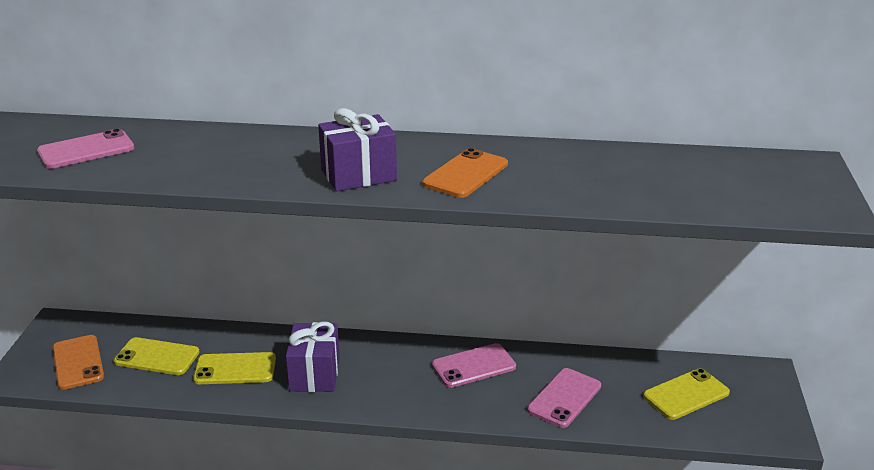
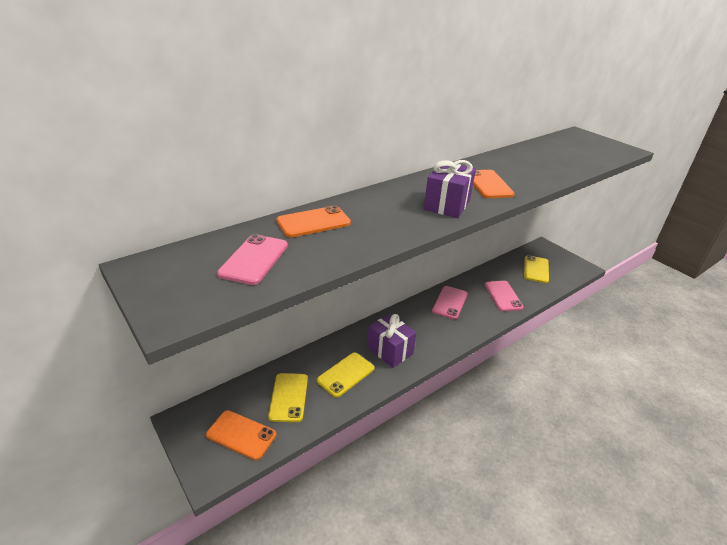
camera: 45 degrees left, 5 degrees up
(157, 357) = (289, 397): yellow phone -> yellow phone turned 60 degrees counterclockwise
(194, 140) = (313, 222): none -> orange phone

